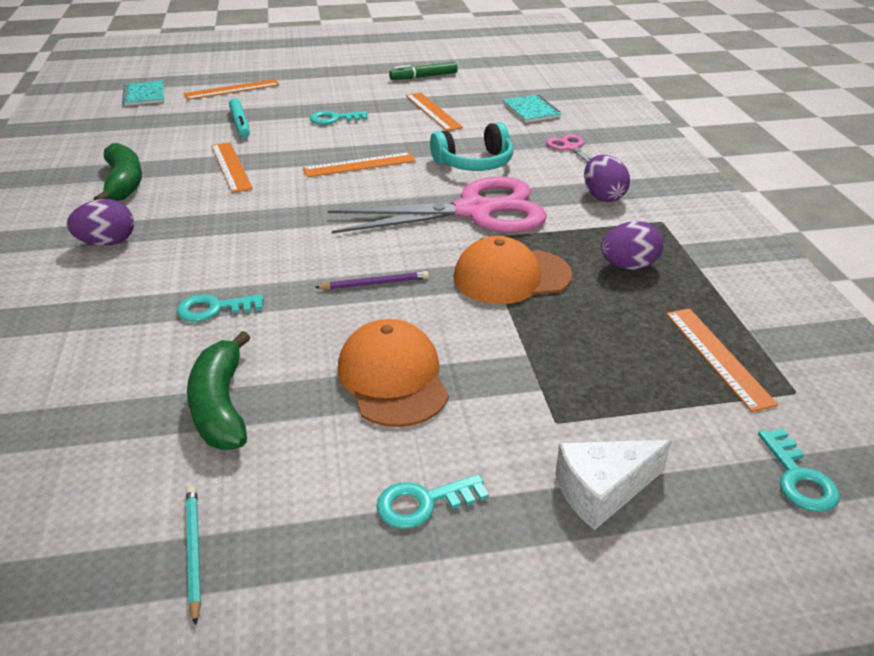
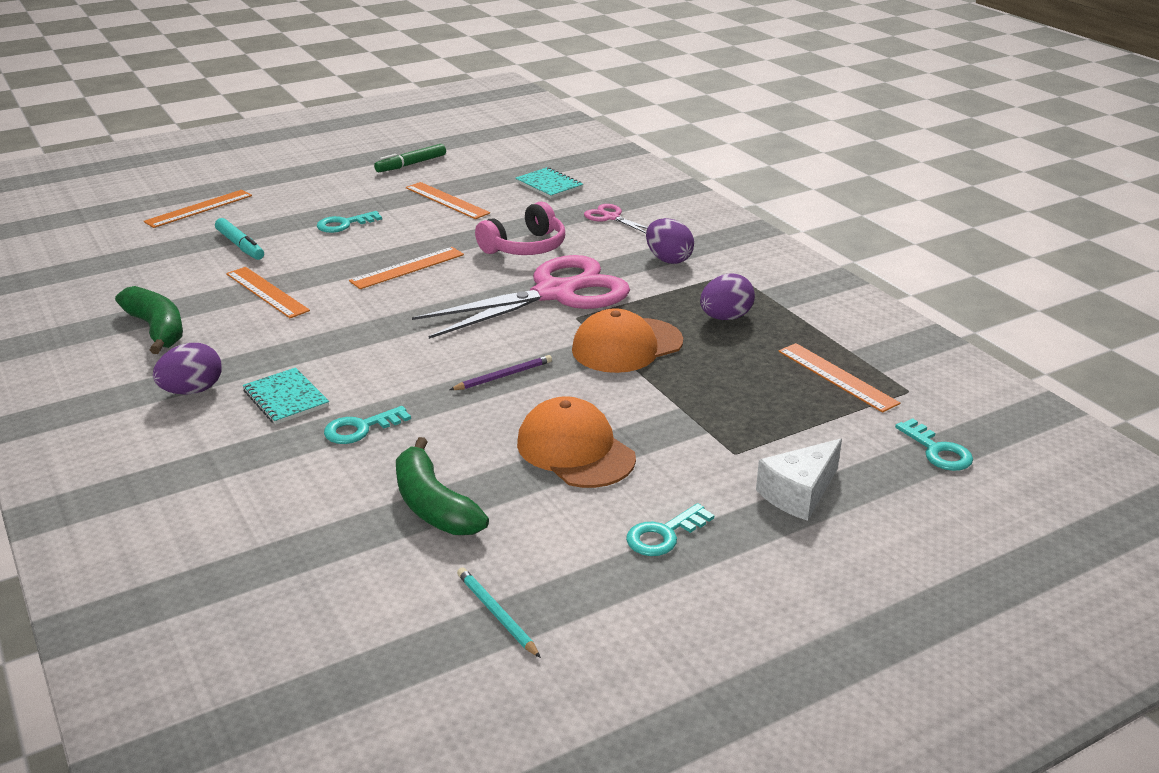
camera: 20 degrees left, 5 degrees down
(144, 95) = (94, 230): turquoise notebook -> turquoise notebook (286, 398)
(474, 163) = (525, 247): turquoise headphones -> pink headphones

